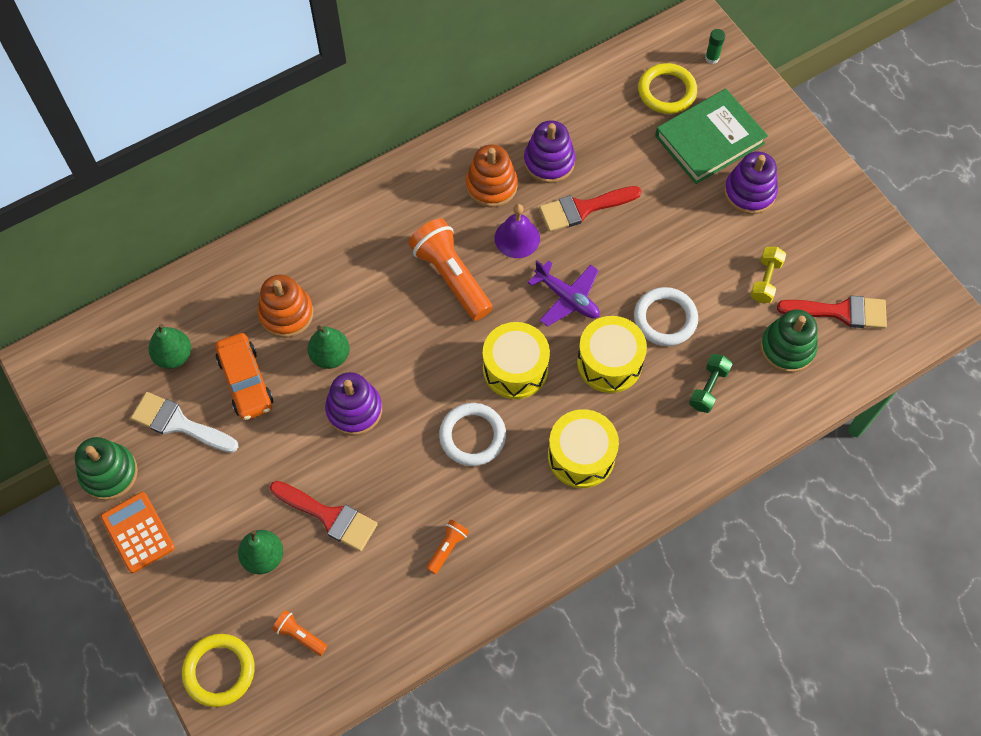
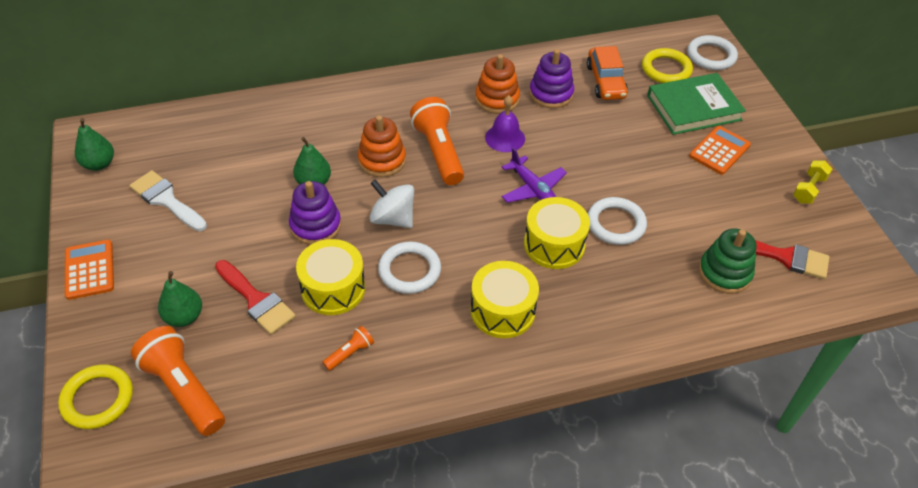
camera: 15 degrees right, 15 degrees down
(109, 473) = (91, 221): green stacking toy -> none
(174, 356) = (187, 153): green pear -> green pear (99, 164)
(245, 382) = (235, 184): orange car -> orange car (605, 81)
(286, 314) = (291, 146): orange stacking toy -> orange stacking toy (382, 160)
(300, 635) = (184, 389): orange flashlight -> orange flashlight, size x2.12
(432, 378) = (393, 218): none -> white spinning top
(515, 369) = (468, 229): yellow drum -> yellow drum (333, 288)
(583, 209) = (569, 130): red brush -> none
(708, 388) = (640, 286): green dumbbell -> none
(712, 58) = (711, 56): green glue stick -> white ring
(749, 192) = (719, 151): purple stacking toy -> orange calculator
(765, 280) = (717, 217): yellow dumbbell -> yellow dumbbell (808, 189)

